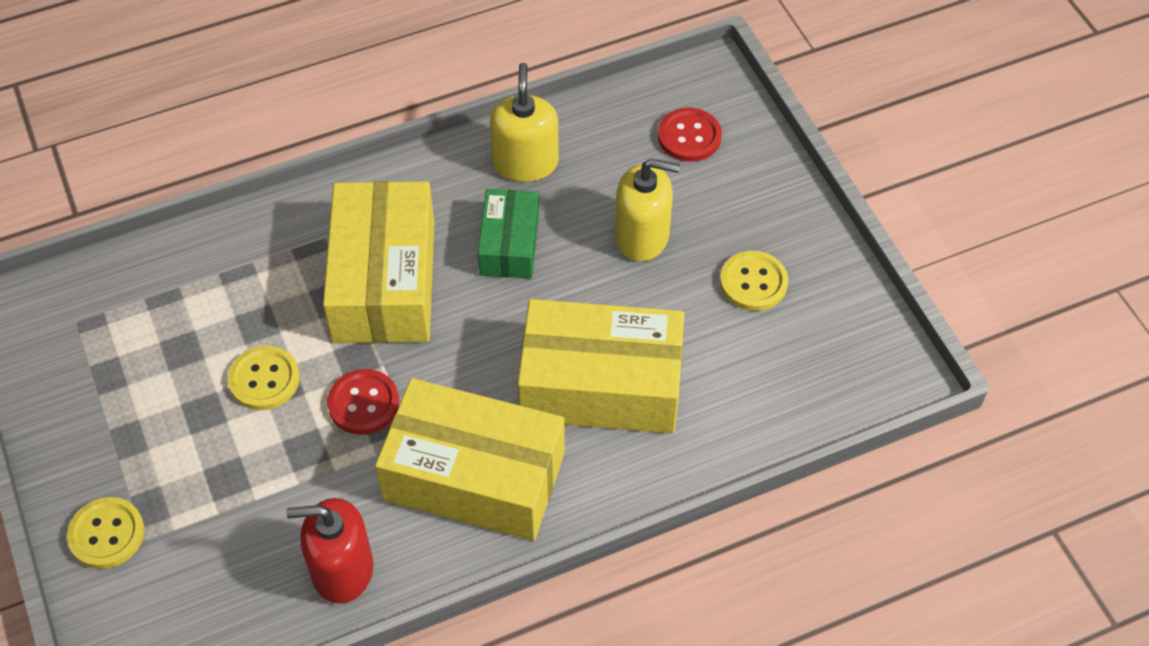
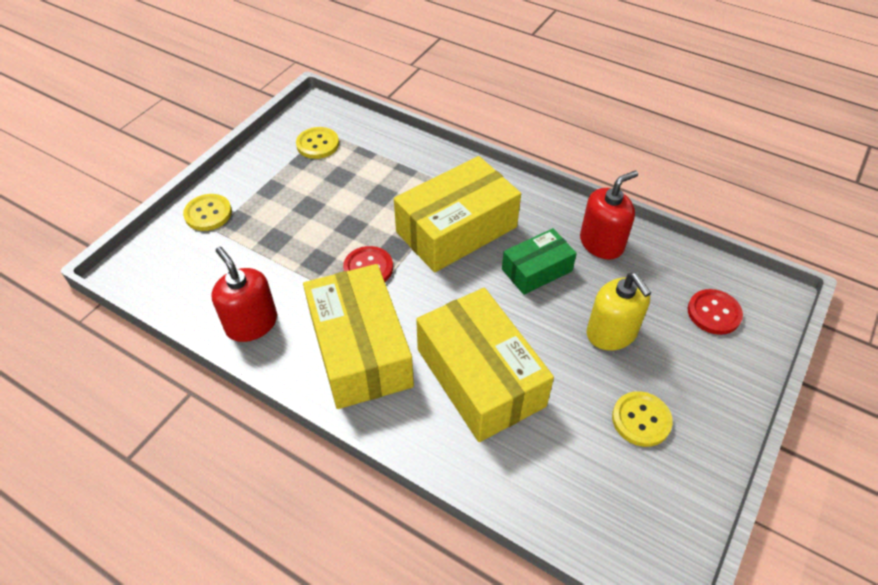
camera: 55 degrees right, 5 degrees down
(264, 379) = (349, 218): yellow button -> yellow button (317, 144)
(525, 162) = (601, 243): yellow soap dispenser -> red soap dispenser

